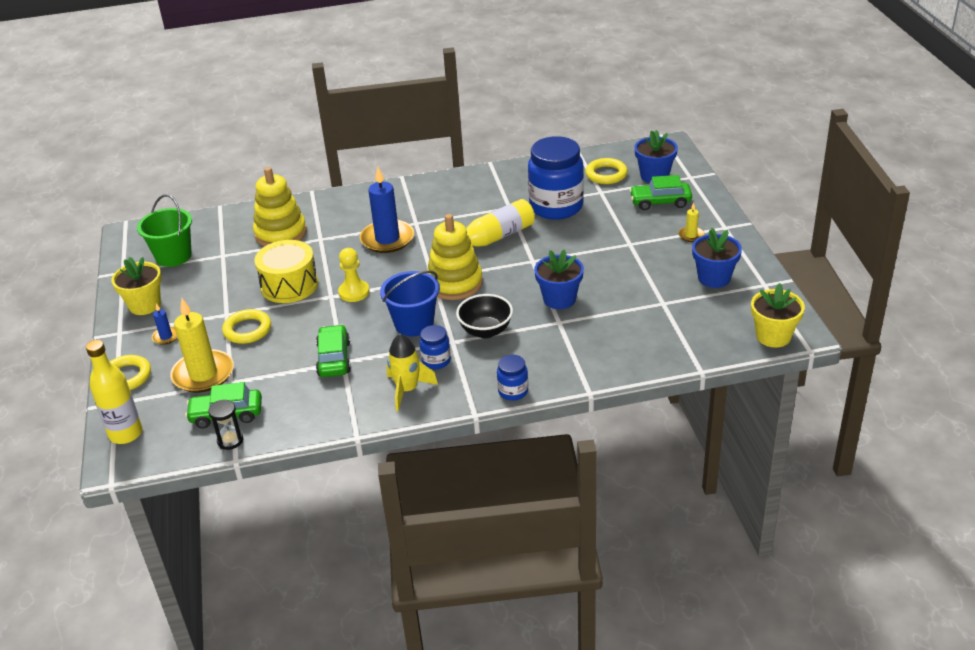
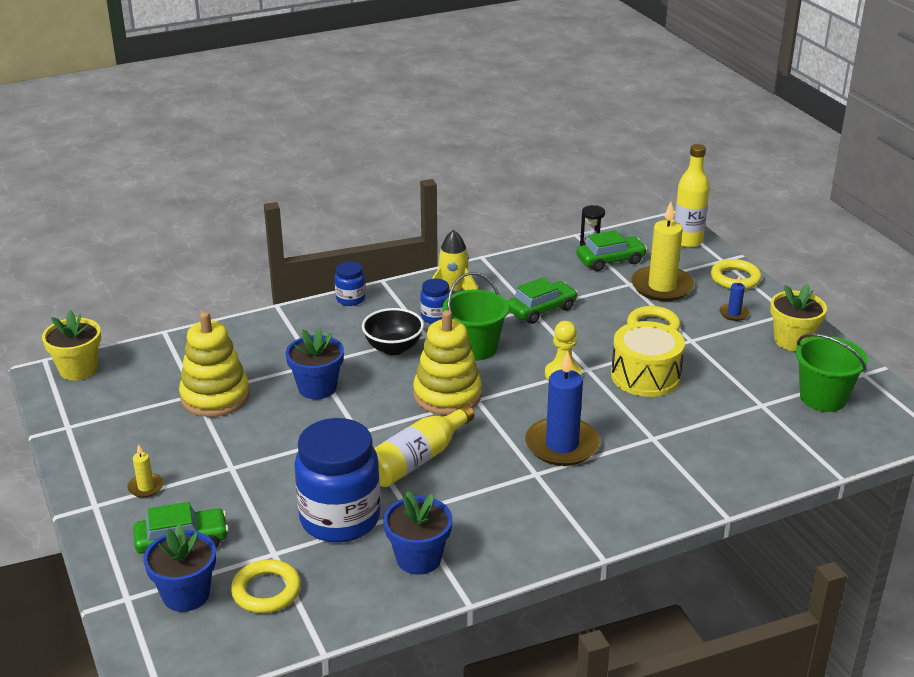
camera: 165 degrees right, 5 degrees down
(281, 233) = (712, 441): yellow stacking toy -> yellow stacking toy (215, 397)
(334, 359) = (541, 310): green car -> green car turned 105 degrees counterclockwise
(414, 324) = (475, 348): blue bucket -> green bucket
(714, 278) = (128, 429): blue flower pot -> blue flower pot (418, 558)

